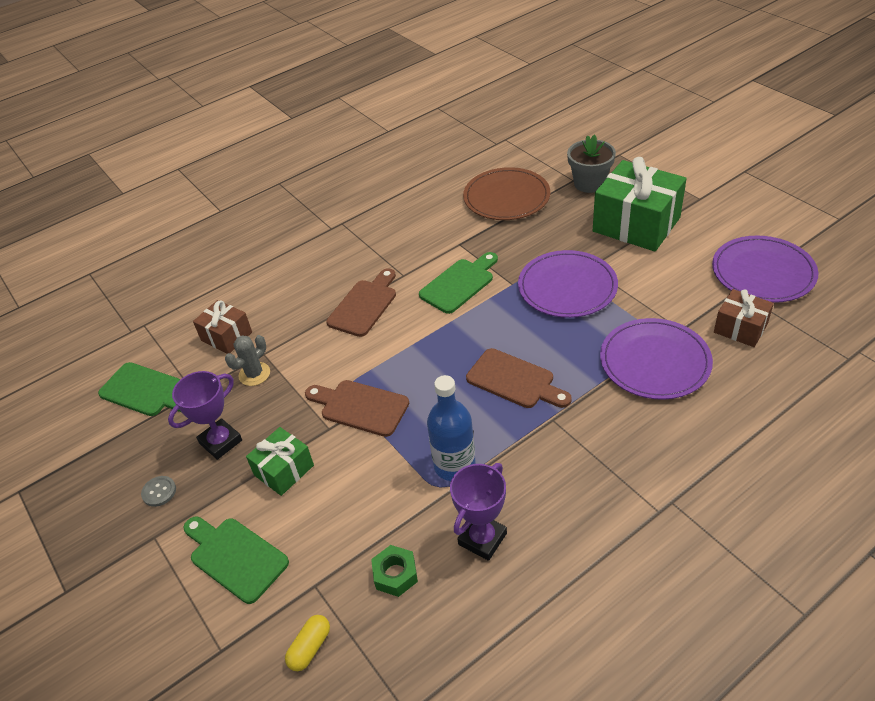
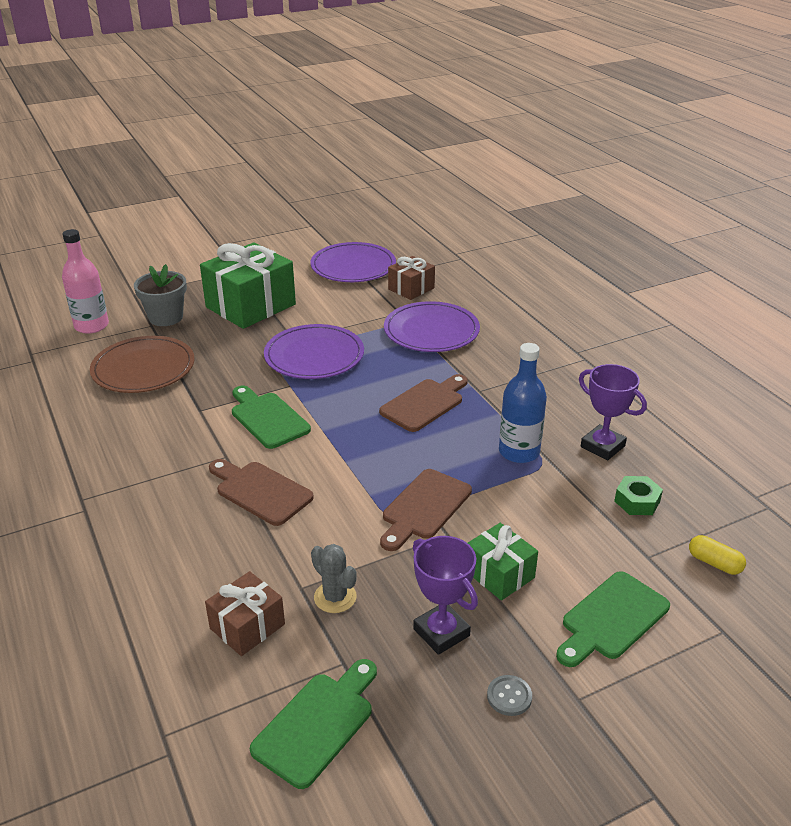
camera: 85 degrees left, 10 degrees down
(557, 151) = (91, 326): none -> pink bottle

